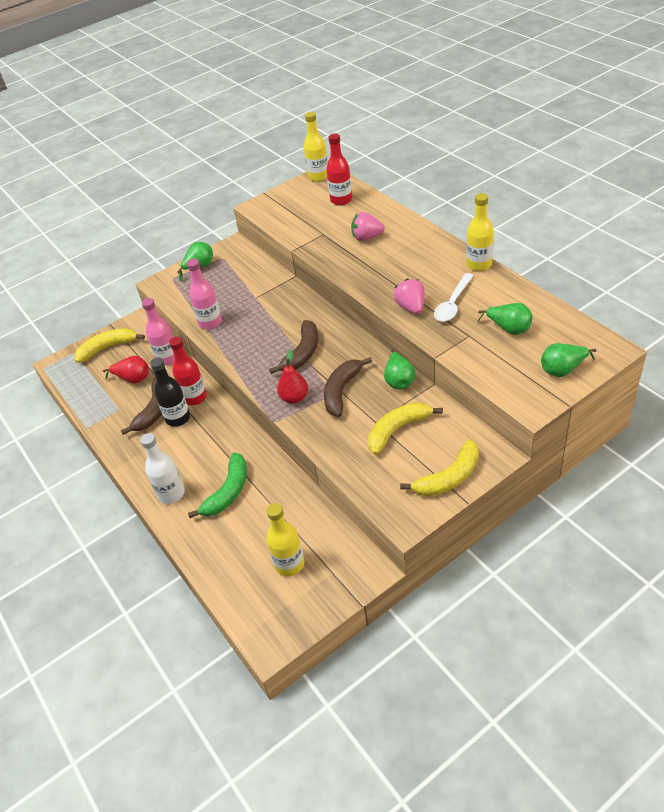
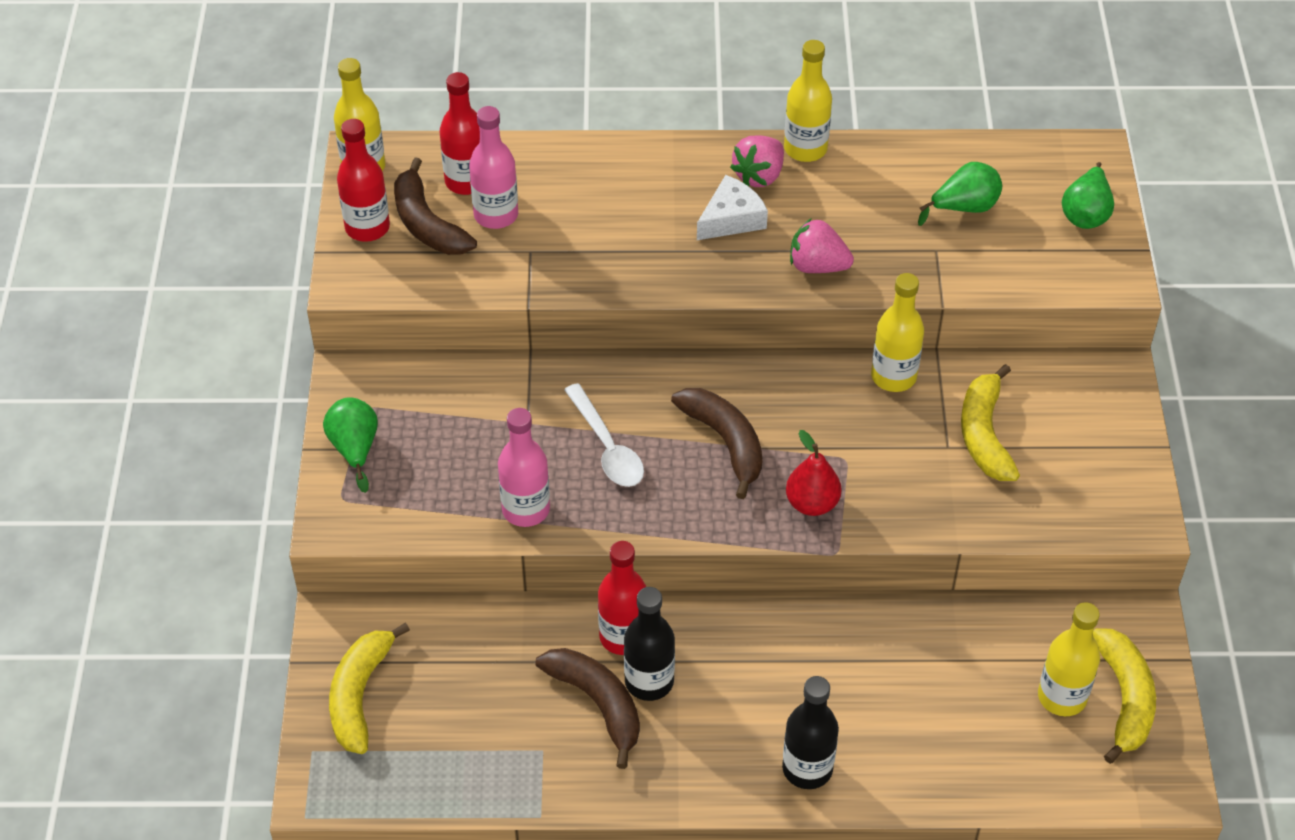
camera: 60 degrees left, 5 degrees up
(133, 379) = (486, 696): red pear -> none
(168, 358) = (486, 624): pink bottle -> pink bottle (496, 215)
(171, 494) = (807, 768): white bottle -> black bottle
(228, 492) = (868, 697): green banana -> none
(288, 195) = (367, 227): none -> red bottle
(342, 391) = (852, 446): brown banana -> brown banana (427, 224)
(367, 237) = (602, 212): pink strawberry -> pink strawberry (759, 175)
(399, 380) = (893, 376): green pear -> yellow bottle
(408, 269) = (731, 219): none -> white cheese
(449, 478) = (1112, 437): yellow banana -> yellow banana (1124, 699)
(452, 304) = (857, 224): white spoon -> white spoon (607, 447)

